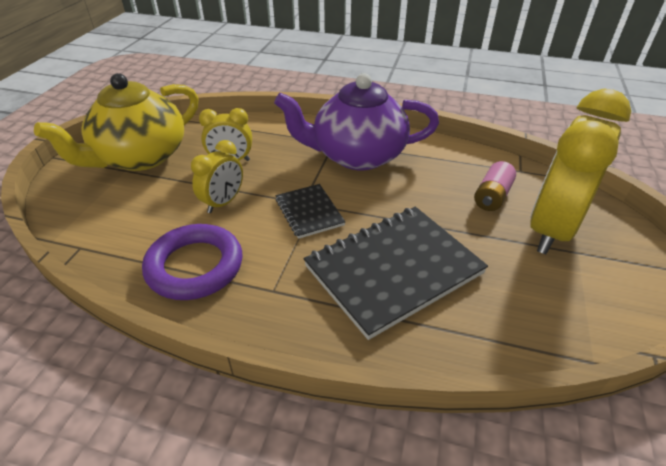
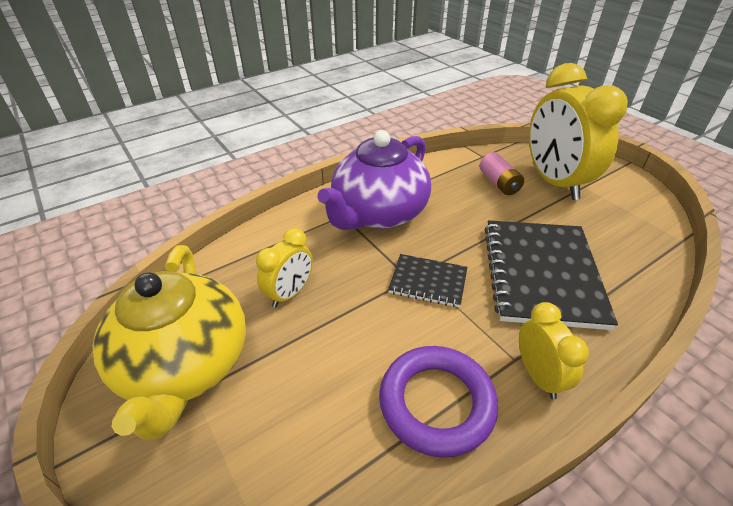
camera: 50 degrees left, 0 degrees up
(223, 202) = (354, 332): yellow clock -> yellow clock (538, 376)

